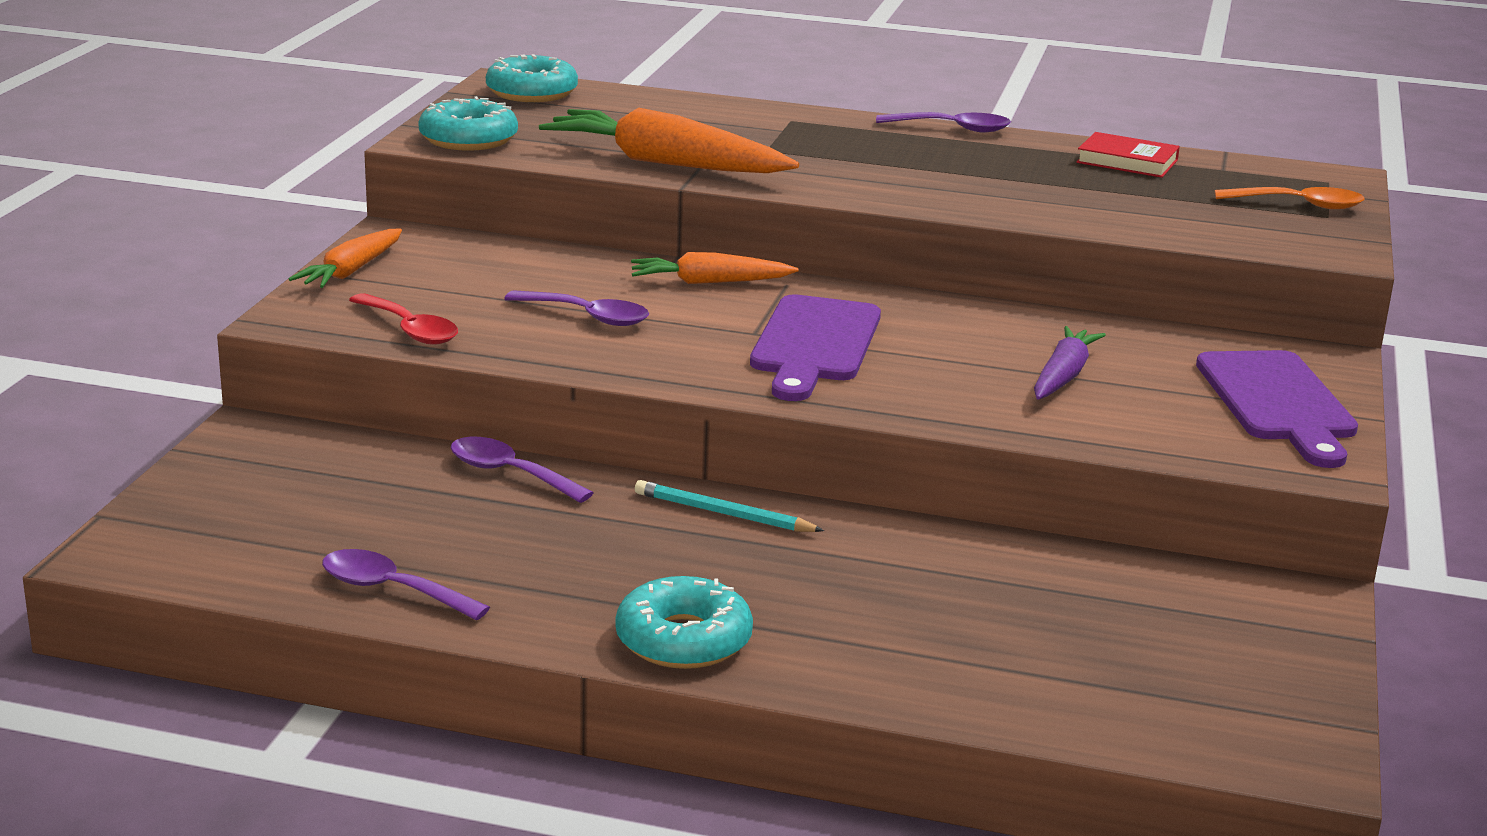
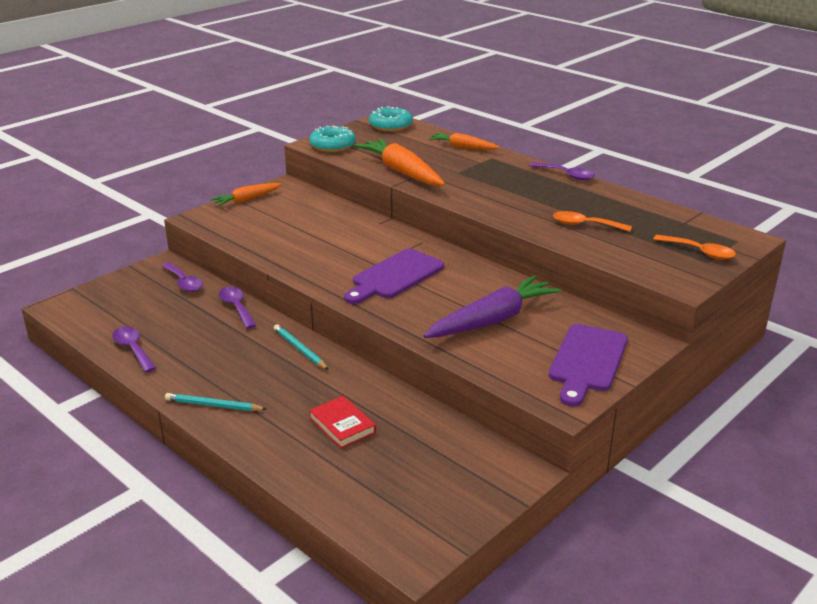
camera: 30 degrees right, 5 degrees up
(410, 330) = (235, 232): red spoon -> none
(588, 317) = (314, 241): purple spoon -> purple spoon (184, 282)
(683, 640) = (213, 405): turquoise donut -> turquoise pencil
(709, 282) = (387, 234): orange carrot -> orange carrot (462, 147)
(1063, 376) = (492, 320): purple carrot -> purple carrot, size x1.72
(1085, 196) = (584, 225): none -> orange spoon
(1127, 161) = (635, 209): red book -> red book (342, 425)

